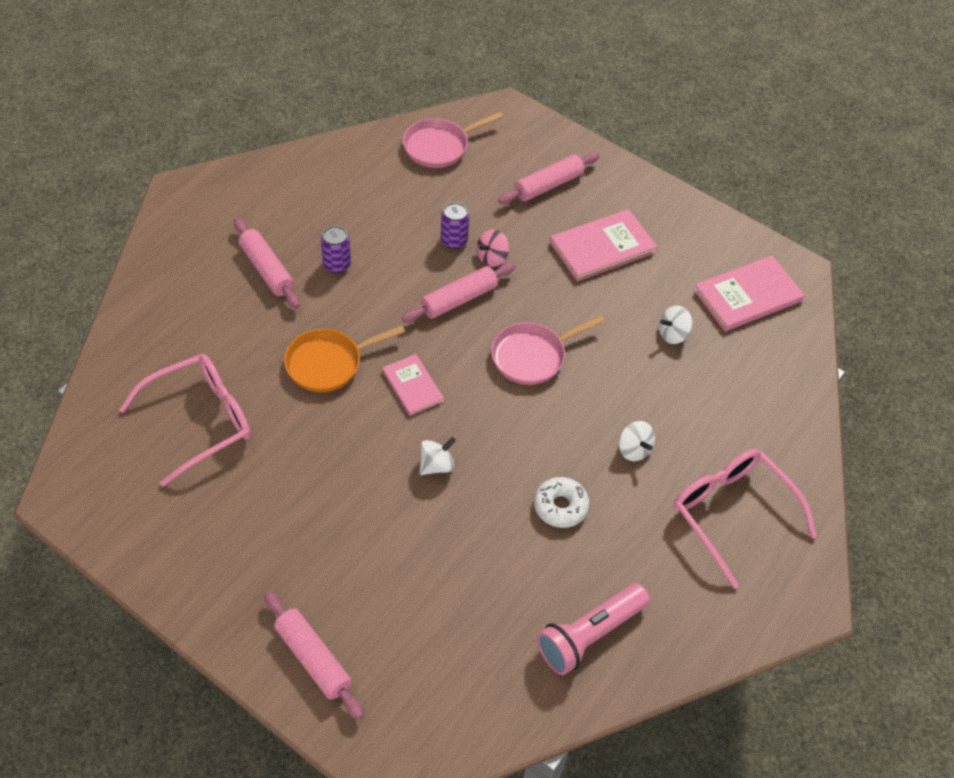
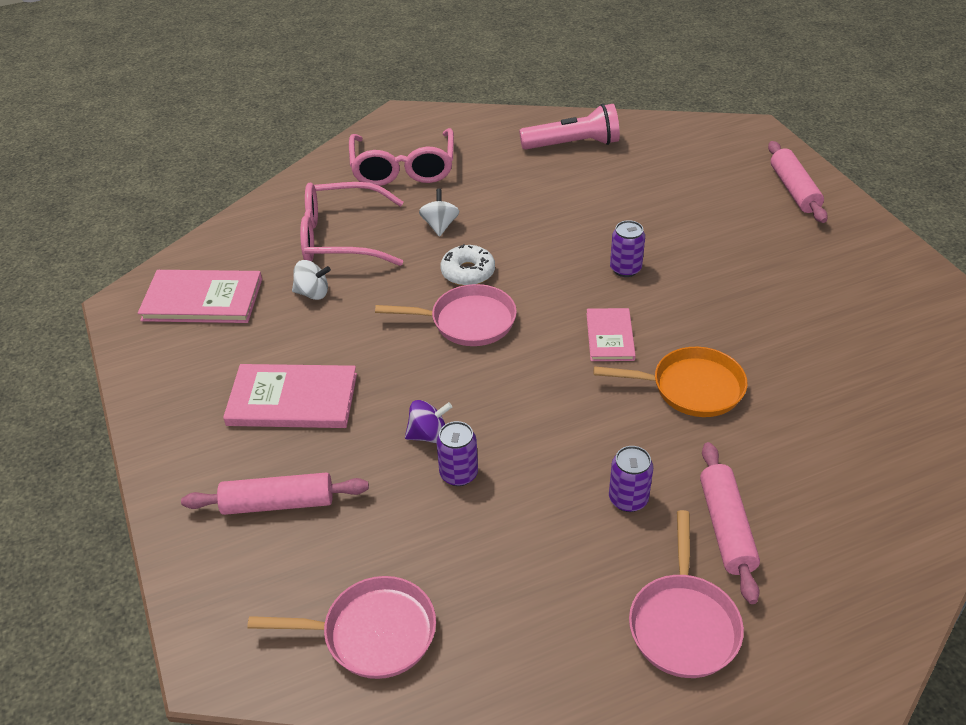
camera: 145 degrees left, 10 degrees down
(200, 421) = (857, 380): pink glasses -> pink glasses (341, 238)
(273, 209) = (683, 623): none -> pink pan
(436, 465) = (625, 269): white spinning top -> purple can
(459, 299) = (503, 402): pink rolling pin -> none
(492, 258) = (429, 435): pink spinning top -> purple spinning top
(560, 506) = (535, 211): white donut -> white donut (468, 272)

